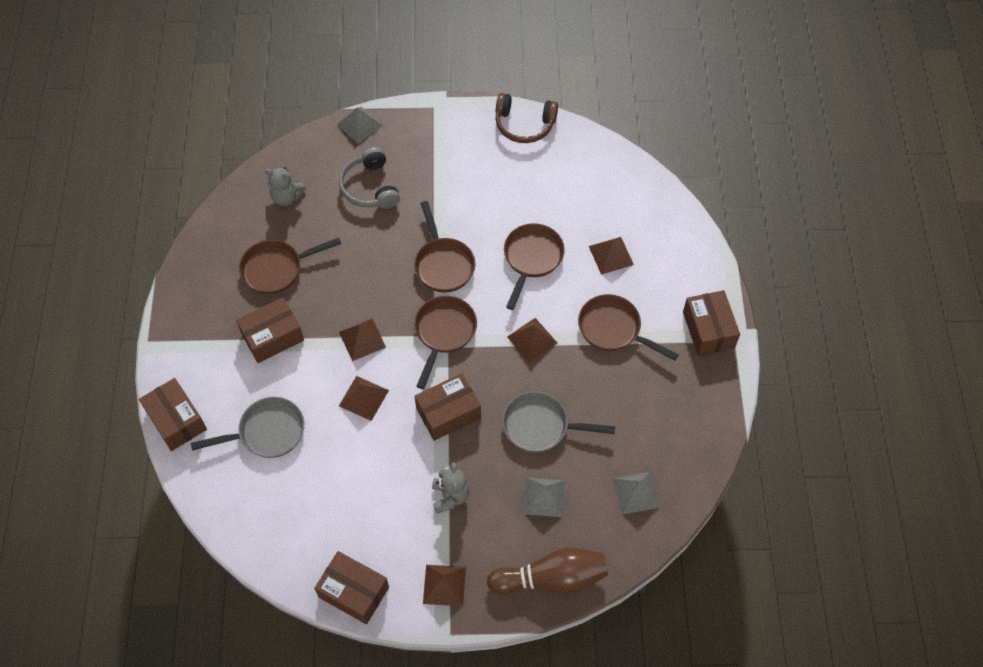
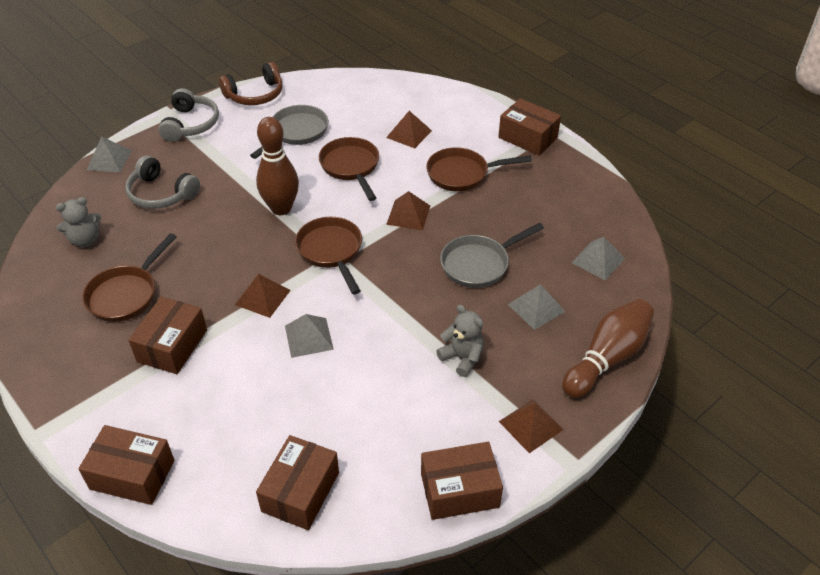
camera: 40 degrees left, 15 degrees down
(267, 432) = (241, 422): grey pan -> grey pan (296, 133)
(363, 398) = (308, 337): brown pyramid -> grey pyramid
(443, 264) = (281, 208): brown pan -> brown bowling pin
(447, 125) = (190, 124): none -> grey headphones
(448, 413) = (395, 302): brown box -> brown box (300, 492)

